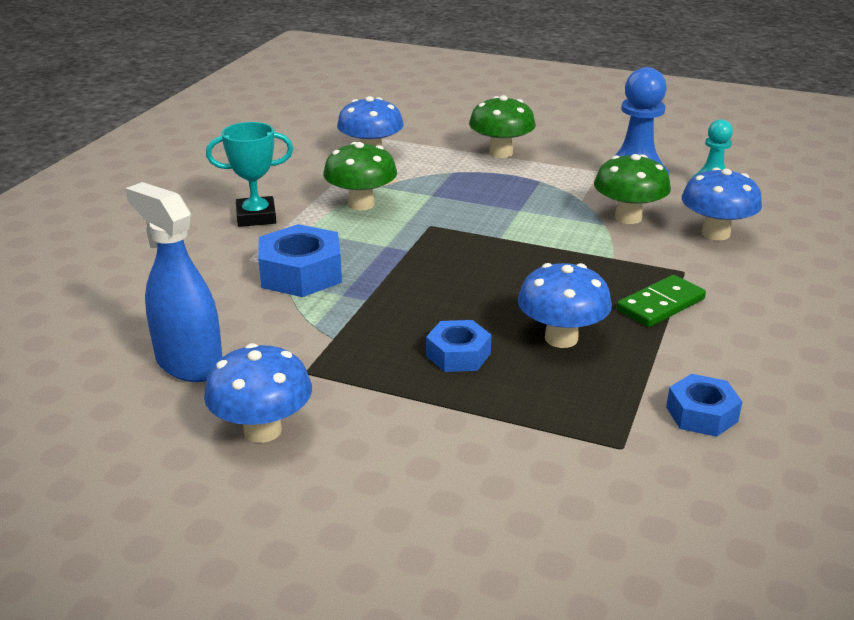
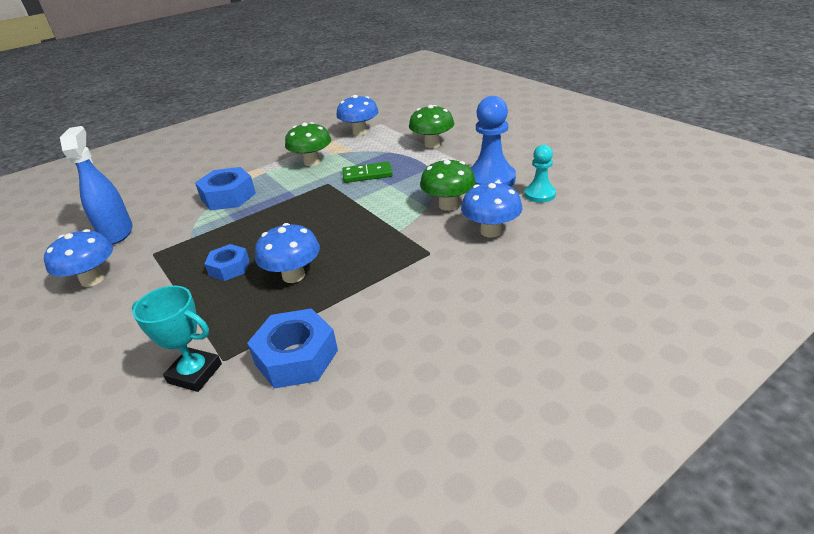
camera: 35 degrees right, 5 degrees up
(256, 217) = (254, 158): turquoise trophy -> turquoise trophy (195, 373)
(661, 305) = (381, 272): green domino -> green domino (367, 175)
(701, 414) = (296, 357): blue nut -> blue nut, size x1.60

